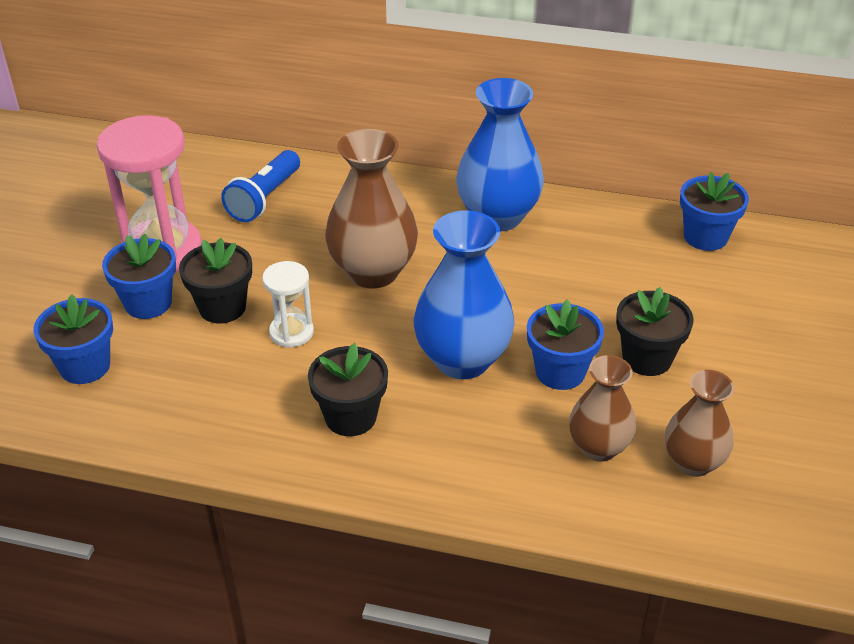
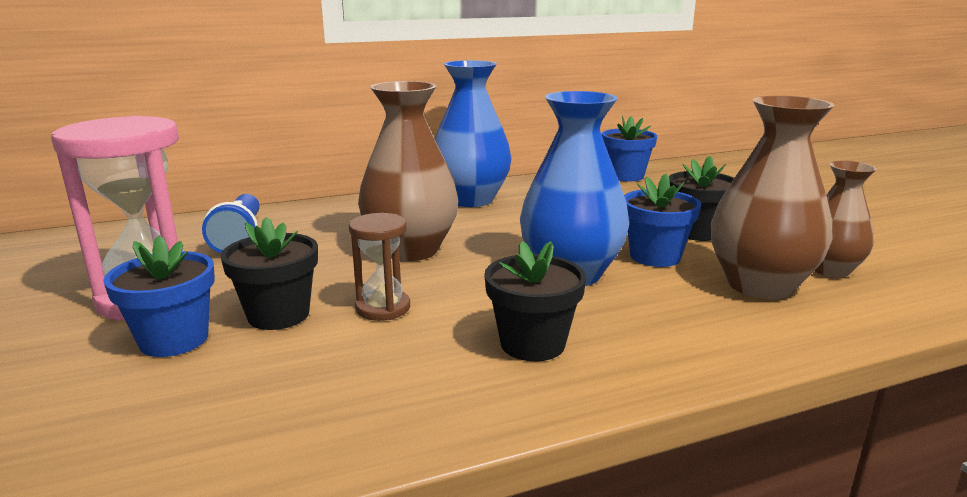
camera: 35 degrees left, 20 degrees down
(85, 366) = (129, 425): blue flower pot -> none
(291, 332) = (383, 308): white hourglass -> brown hourglass
(598, 447) = (759, 285): brown vase -> brown vase, size x1.62

